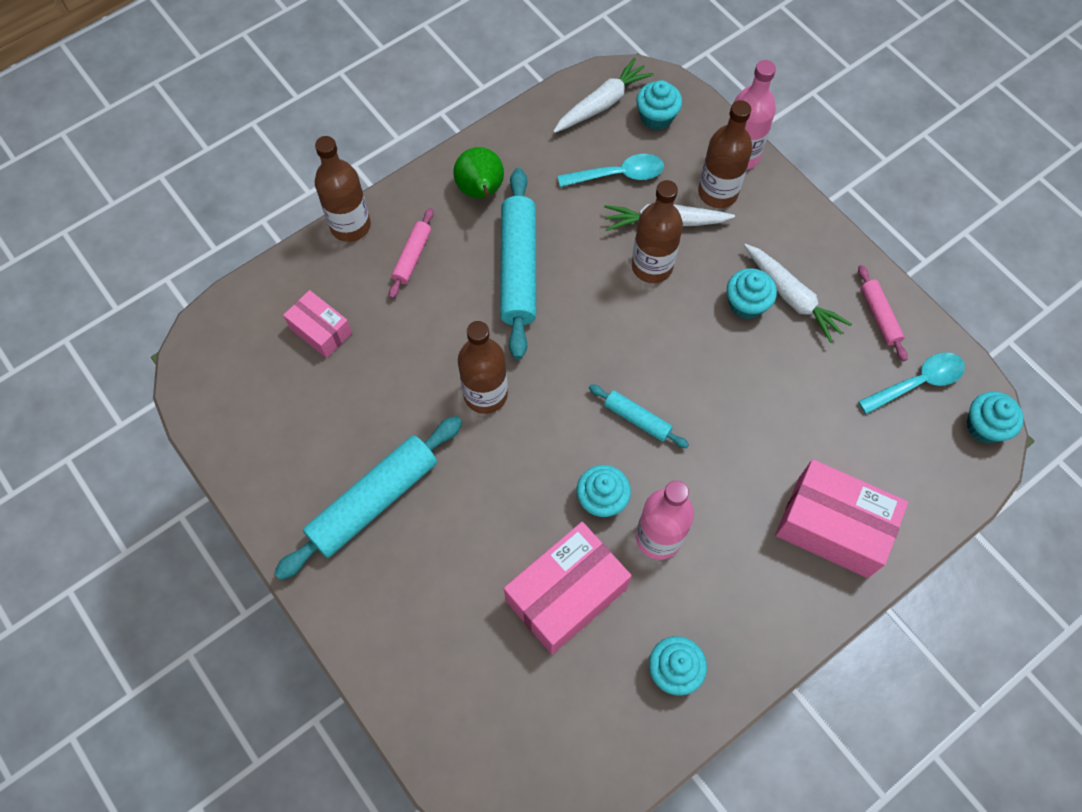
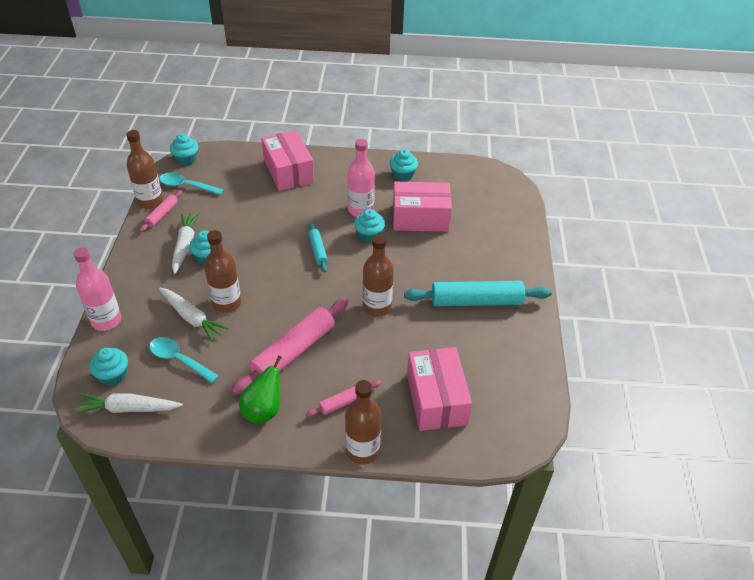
camera: 140 degrees left, 20 degrees down
(321, 330) = (436, 399): pink box -> pink box, size x1.74
(519, 269) = (293, 351): turquoise rolling pin -> pink rolling pin
(717, 193) = (145, 311): brown bottle -> brown bottle (150, 202)

